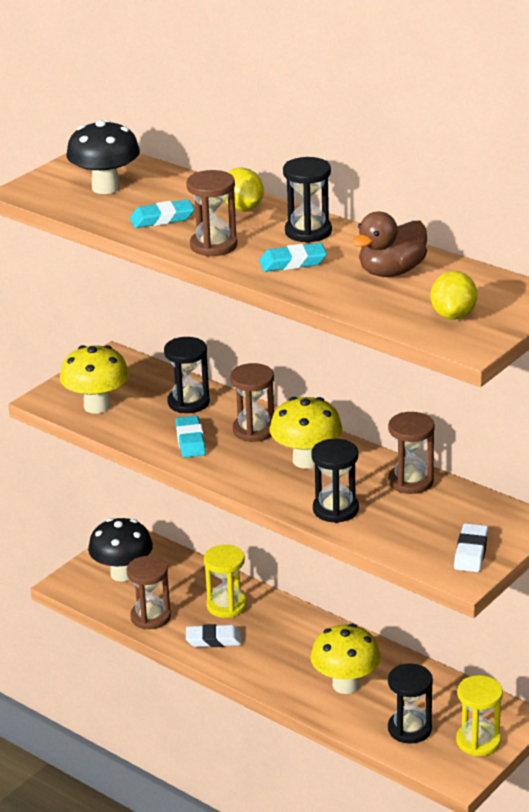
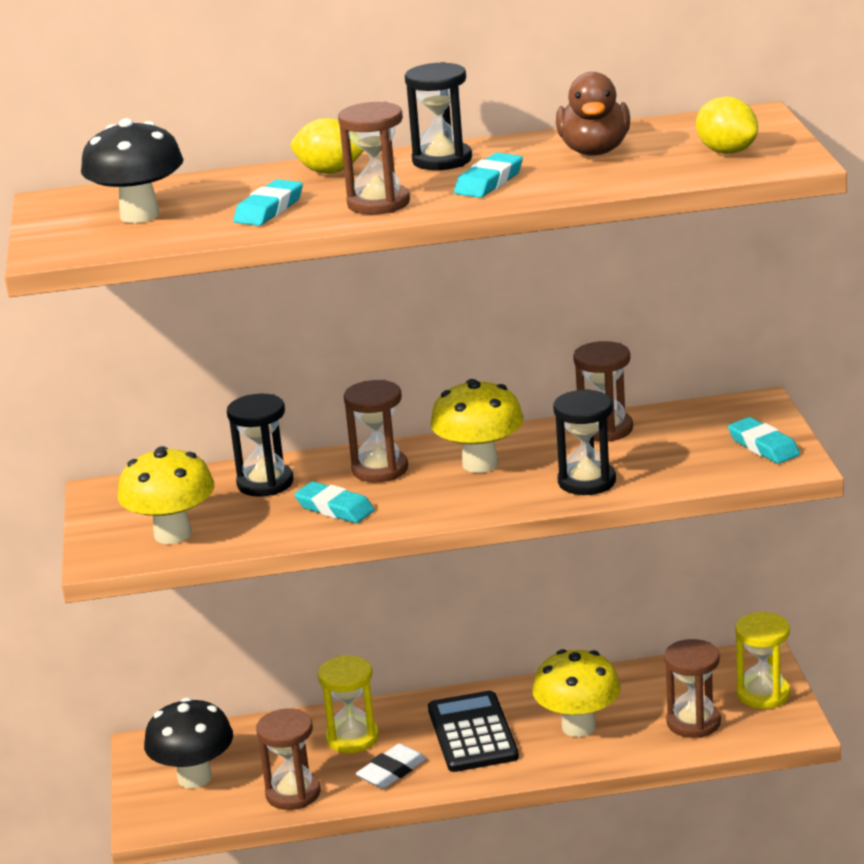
camera: 45 degrees left, 5 degrees down
(287, 647) = (472, 733): none -> black calculator
(409, 729) = (693, 722): black hourglass -> brown hourglass
(471, 552) = (763, 446): white eraser -> turquoise eraser

